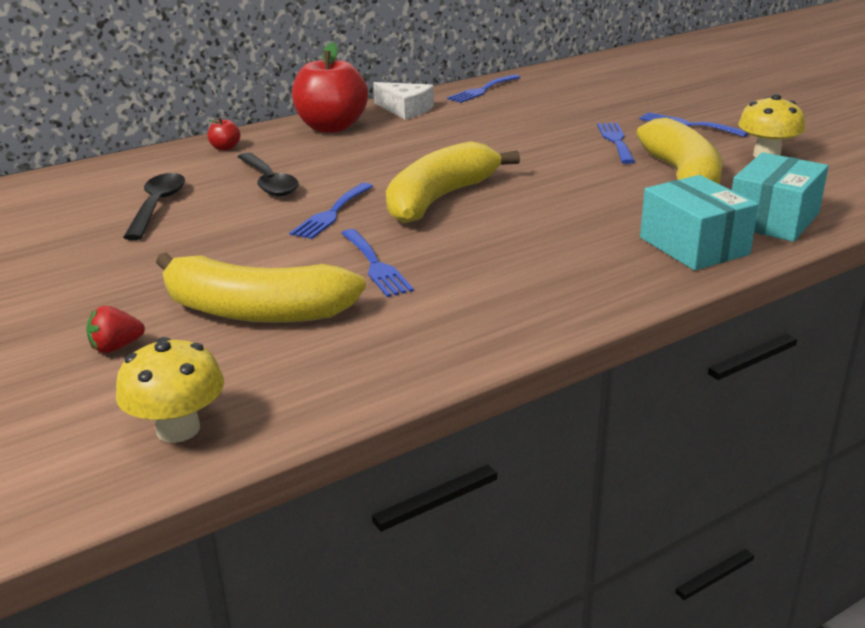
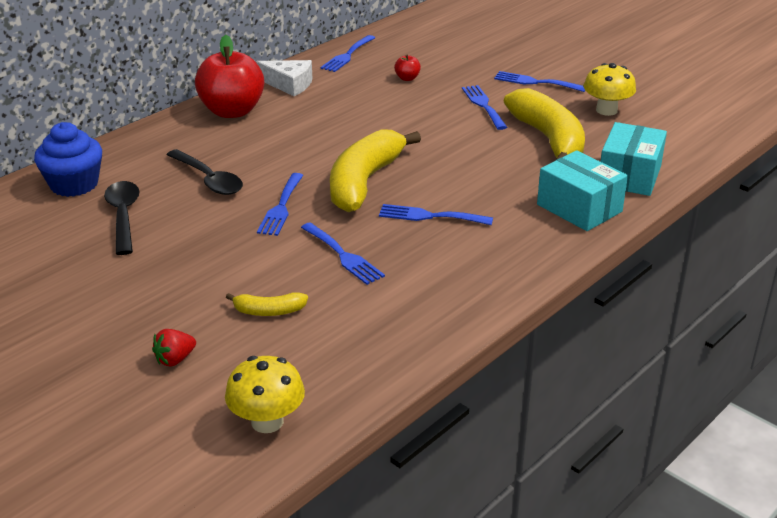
camera: 15 degrees left, 5 degrees up
(128, 175) = (74, 184): none -> blue cupcake
(225, 148) = (147, 144): red apple -> red apple (407, 78)
(255, 311) = (269, 311): yellow banana -> yellow banana, size x0.45
(500, 237) = (429, 216): none -> blue fork

